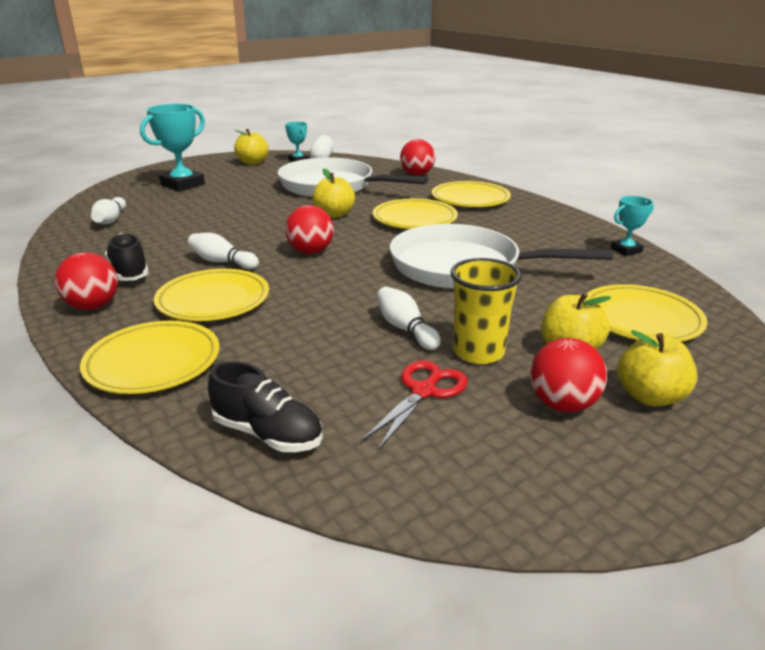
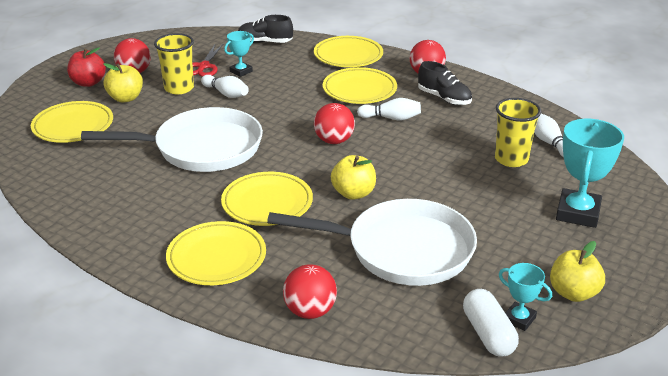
camera: 160 degrees right, 5 degrees up
(167, 215) = (511, 159): none -> yellow cup
(626, 250) = (54, 196): turquoise trophy -> turquoise trophy (241, 71)
(650, 396) = (88, 83): yellow apple -> red apple

